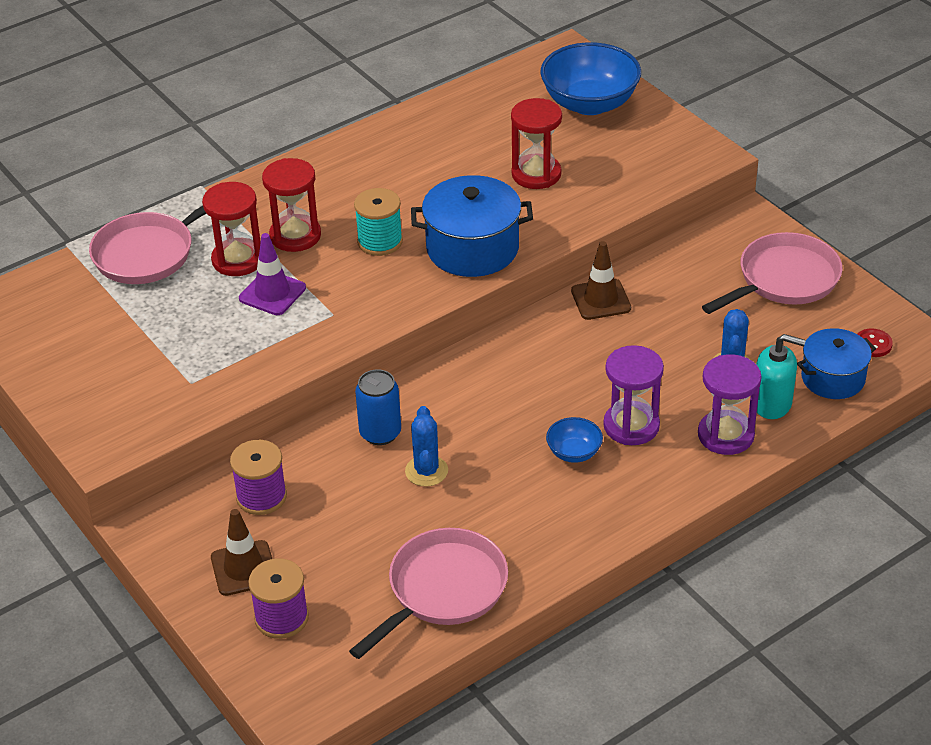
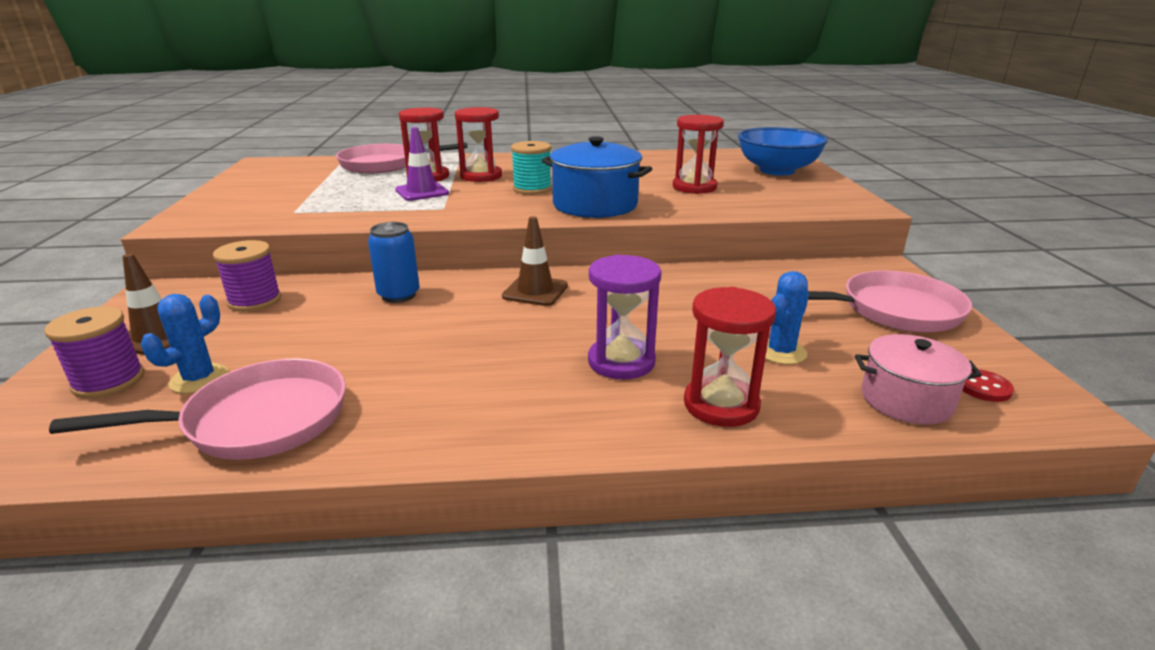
camera: 30 degrees right, 15 degrees down
(426, 471) = (393, 328): blue cactus -> blue cactus (199, 379)
(574, 452) = (539, 361): blue bowl -> none
(601, 299) = (689, 276): brown traffic cone -> brown traffic cone (535, 291)
(725, 435) = (721, 405): purple hourglass -> red hourglass
(772, 404) = (805, 397): turquoise soap dispenser -> none
(833, 378) = (906, 400): blue pot -> pink pot

